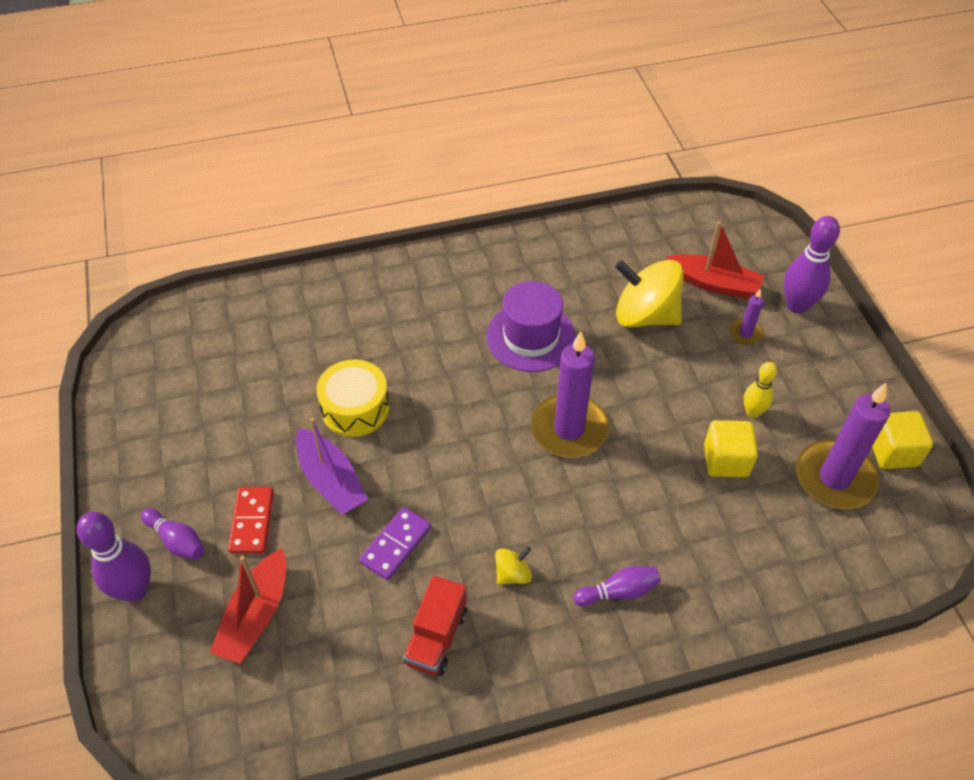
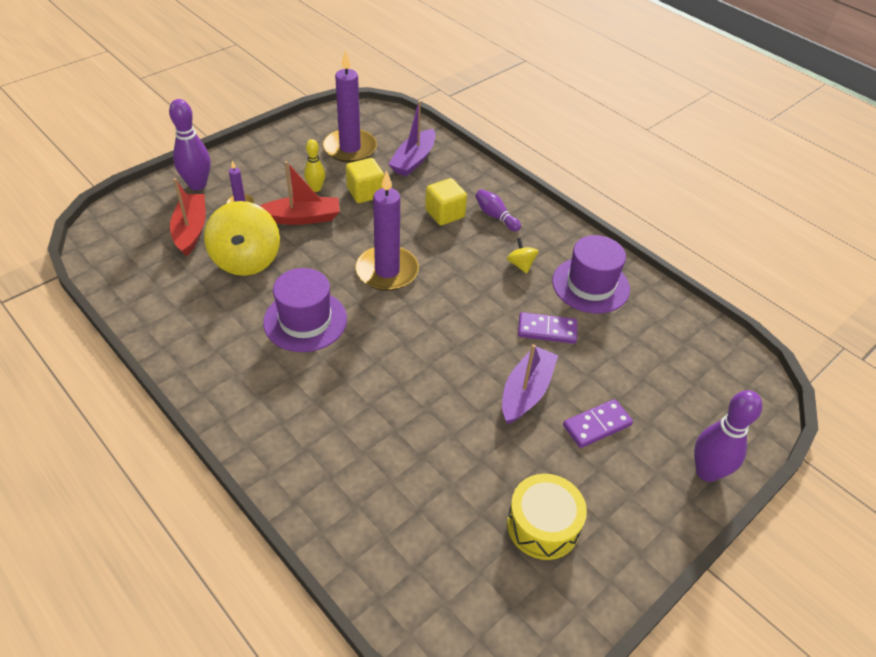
camera: 120 degrees left, 5 degrees down
(177, 540) = (651, 468): purple bowling pin -> none
(252, 522) = (597, 425): red domino -> purple domino
(256, 615) = (657, 384): red boat -> red boat (302, 218)
(355, 408) = (449, 408): yellow drum -> yellow drum (543, 525)
(436, 637) = (590, 285): red truck -> purple hat
(513, 574) = (521, 265): yellow spinning top -> yellow spinning top turned 45 degrees clockwise
(783, 545) = (413, 160): none -> purple boat
(893, 452) = (314, 130): yellow cube -> yellow cube (445, 214)

